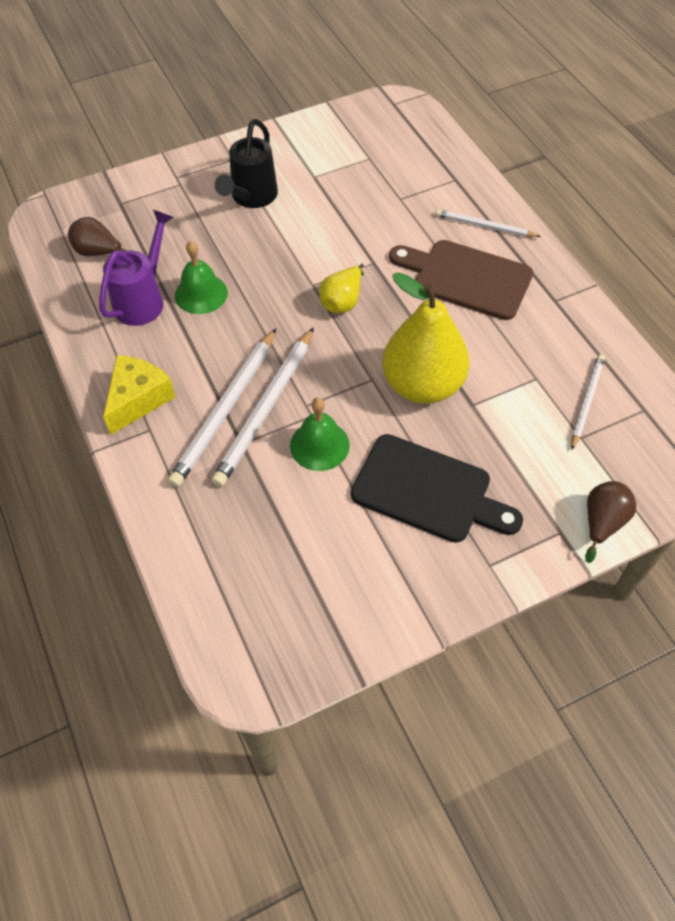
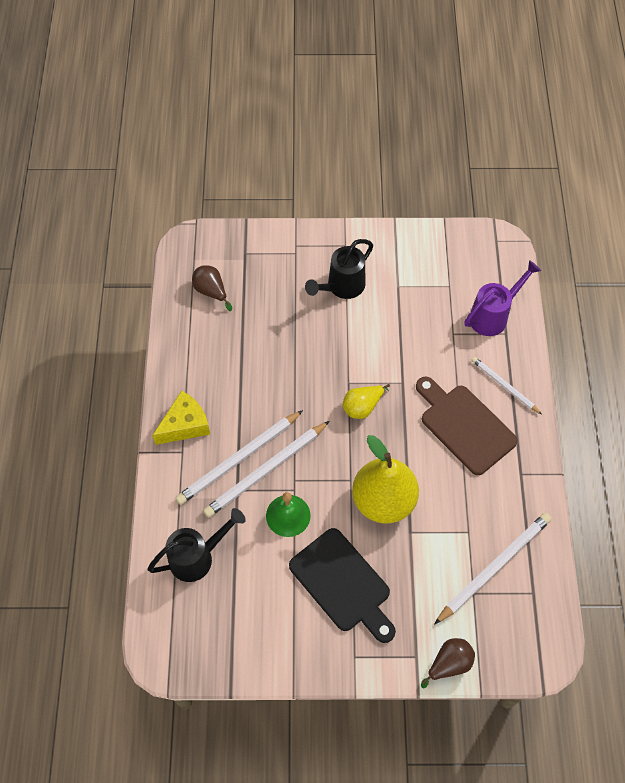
camera: 25 degrees right, 5 degrees up
(143, 300) = (224, 345): purple watering can -> purple watering can (493, 316)
(201, 294) = (266, 357): green bell -> none
(231, 538) = (197, 557): none -> black watering can
(586, 401) = (494, 567): white pencil -> white pencil, size x1.69

